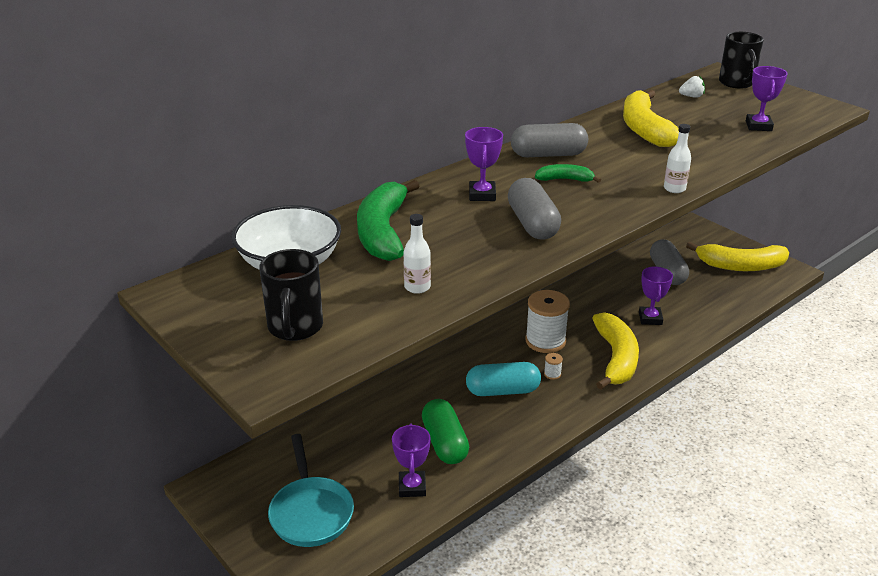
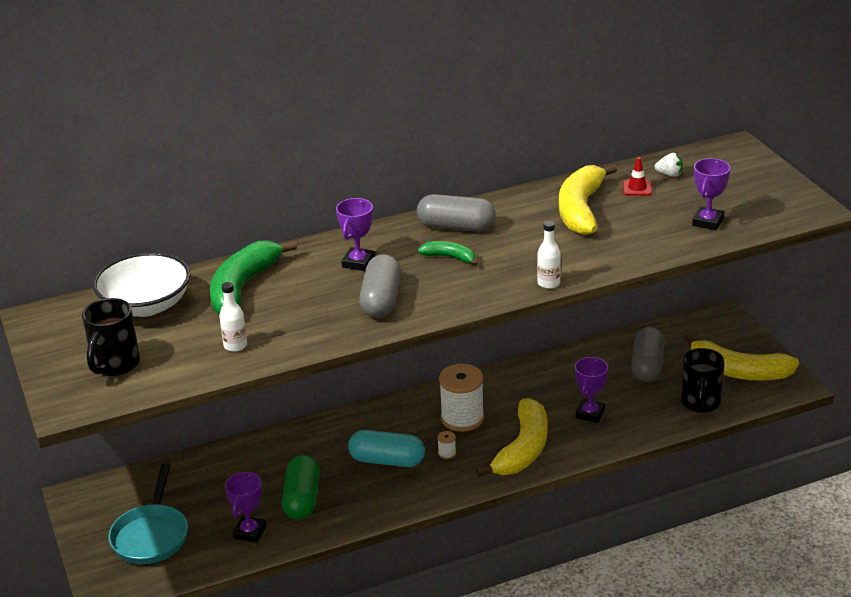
camera: 20 degrees right, 0 degrees up
(675, 109) = (637, 188): none -> red traffic cone
(737, 83) = (738, 163): black mug -> black mug (700, 403)

